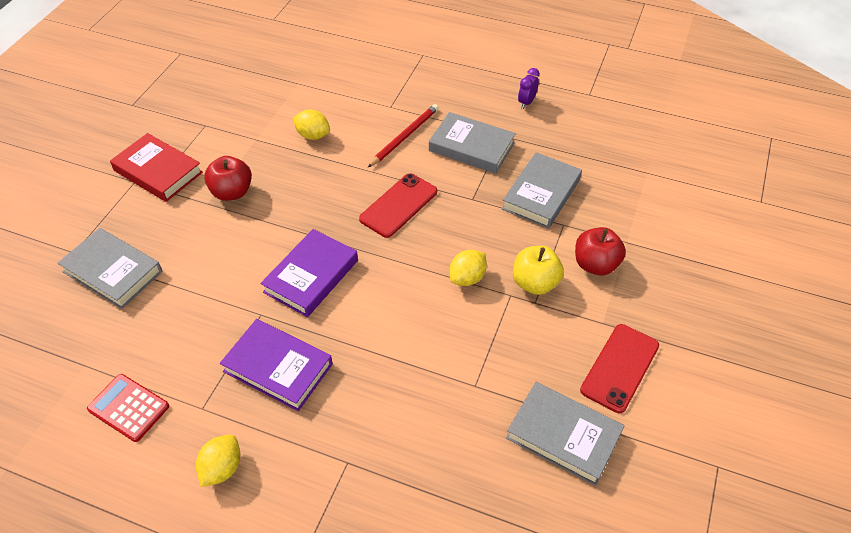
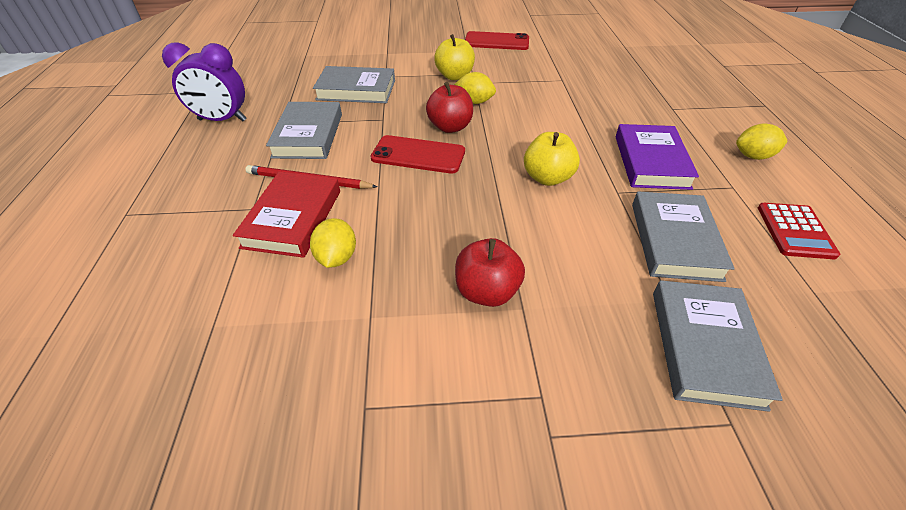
camera: 115 degrees left, 5 degrees down
(158, 171) = (508, 412): red book -> red book (293, 218)
(311, 276) = (547, 178): purple book -> yellow apple
(526, 102) = (222, 120): purple clock -> purple clock, size x1.91
(563, 436) = (561, 49): grey book -> grey book (675, 240)
(595, 264) = (418, 59): red apple -> red apple (450, 127)

